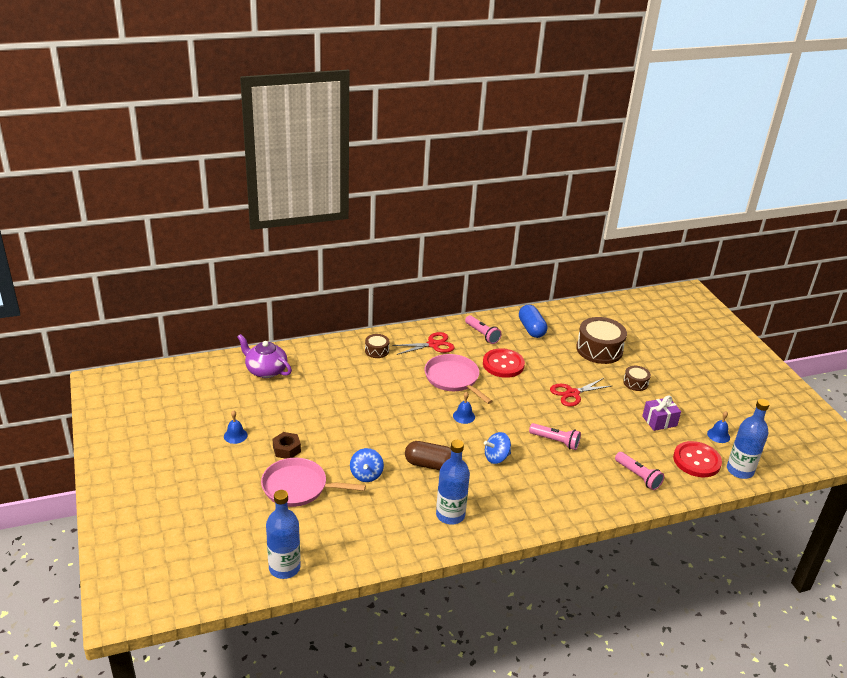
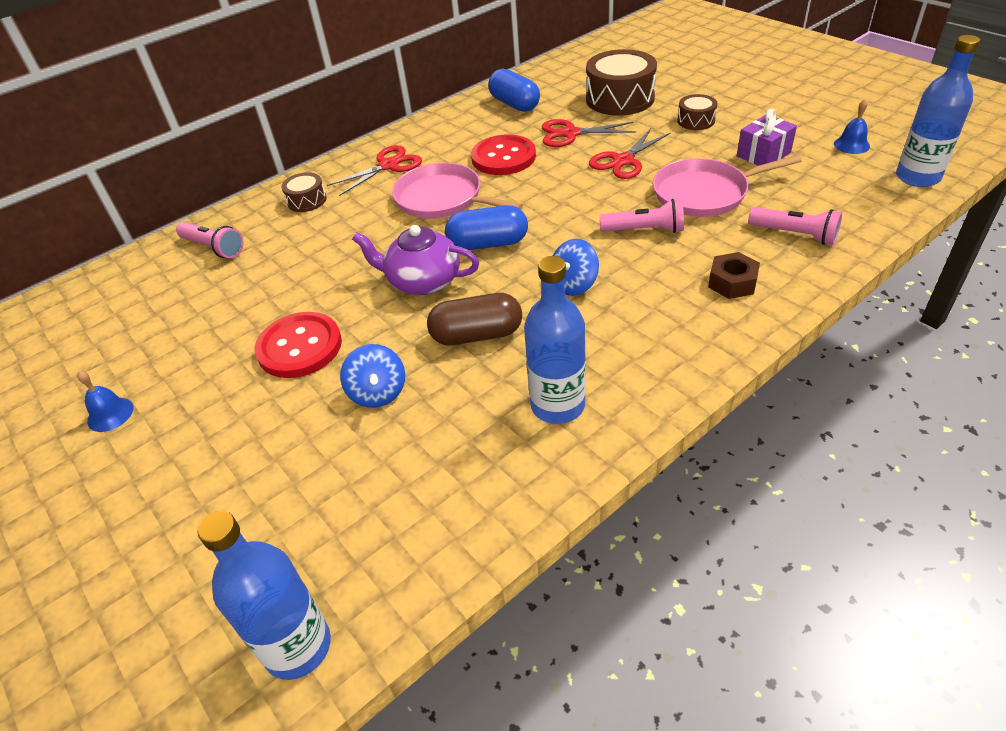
camera: 15 degrees left, 10 degrees up
(265, 370) = (133, 288): purple teapot -> purple teapot (422, 281)
(286, 449) = (216, 403): brown nut -> brown nut (732, 282)
(298, 487) = (263, 463): pink pan -> pink pan (705, 193)
(464, 416) = (488, 244): blue bell -> blue capsule
(482, 334) = (451, 131): pink flashlight -> pink flashlight (213, 248)
(552, 363) = (570, 134): none -> red scissors
(696, 461) = (853, 185): red button -> red button (299, 347)

